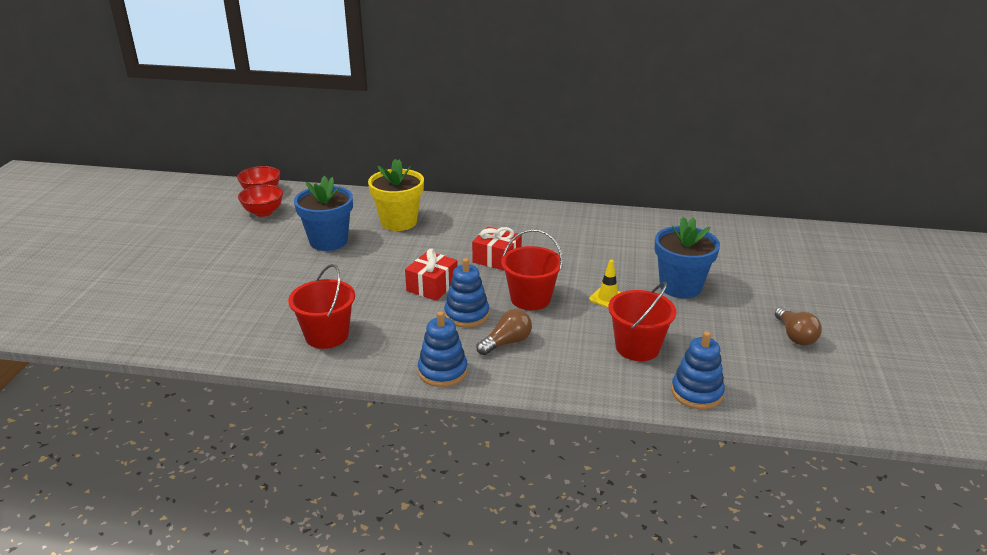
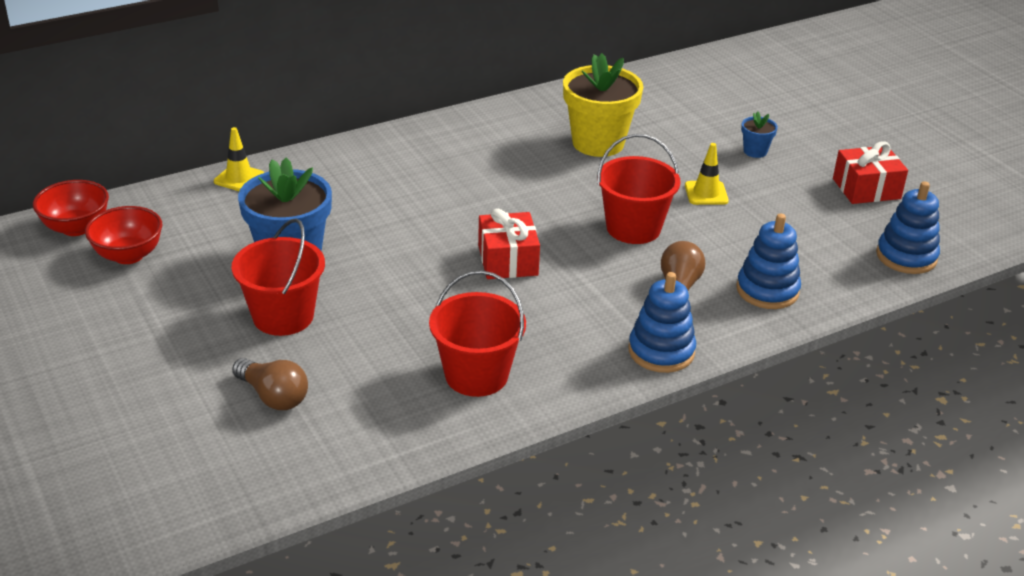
camera: 40 degrees left, 5 degrees up
(362, 196) = (239, 178): none -> yellow traffic cone
(399, 222) = (344, 195): yellow flower pot -> yellow flower pot (598, 143)
(466, 314) = (594, 276): blue stacking toy -> blue stacking toy (767, 290)
(497, 259) = (531, 196): red gift -> red gift (866, 189)
(637, 347) = (802, 235): red bucket -> red bucket (283, 316)
(680, 287) = (755, 151): blue flower pot -> blue flower pot, size x0.45
(795, 336) = (910, 161): brown light bulb -> brown light bulb (273, 396)

